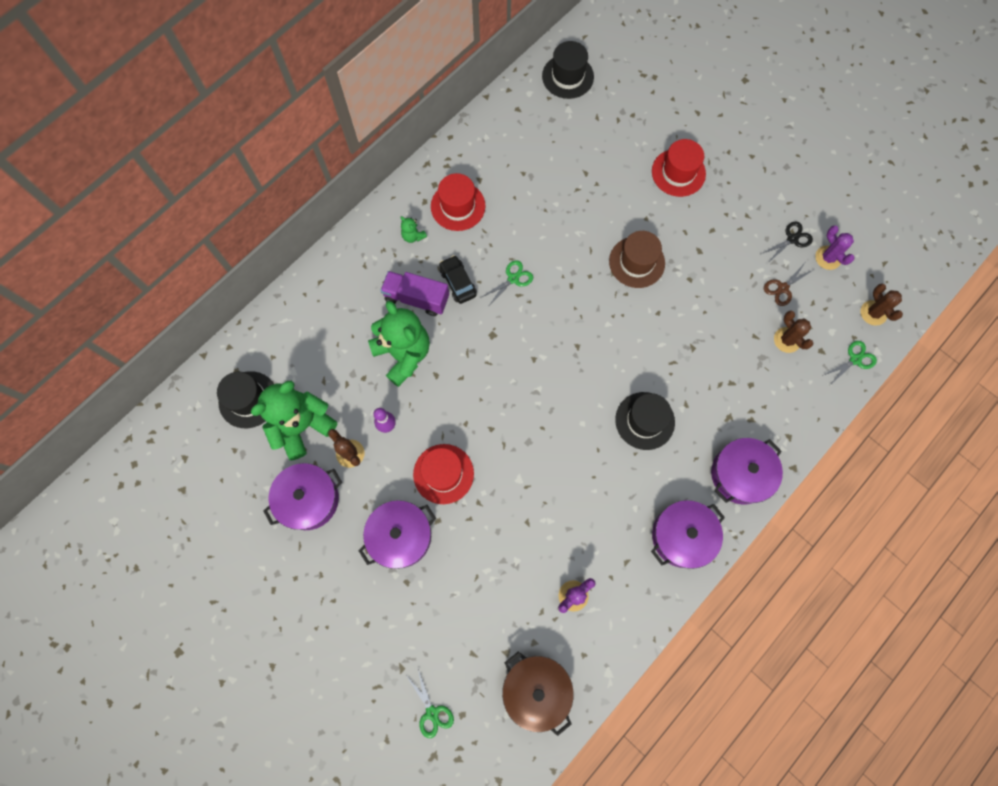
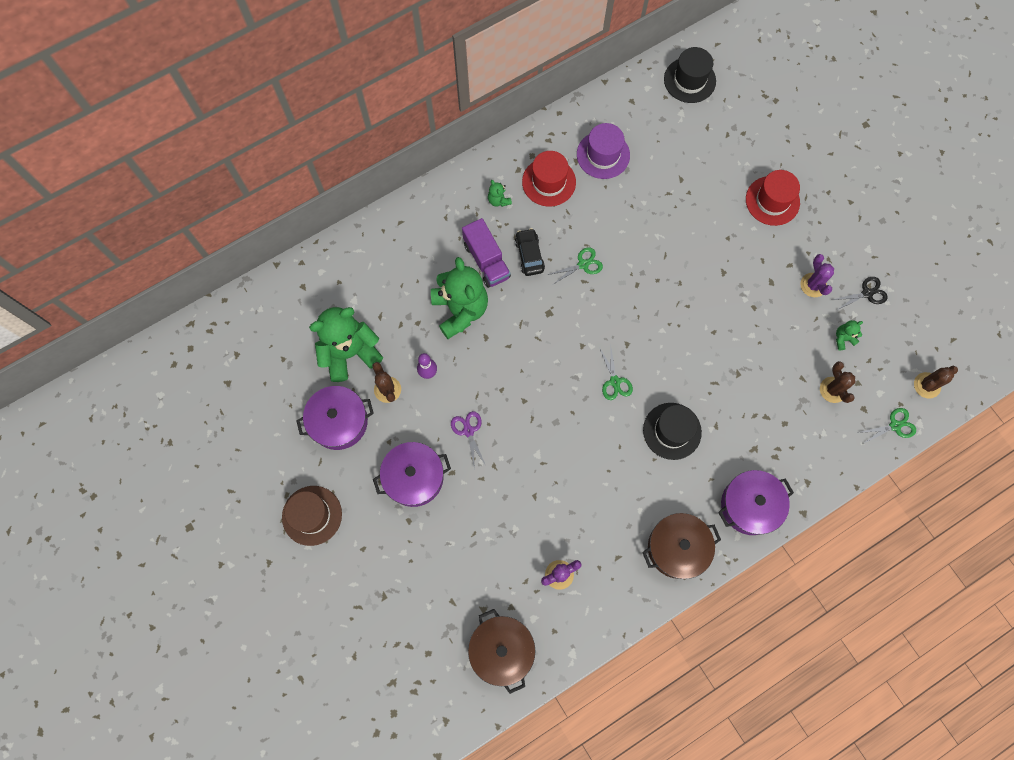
camera: 15 degrees right, 0 degrees up
(248, 399) = (307, 316): black hat -> none
(416, 298) = (486, 260): purple truck -> purple truck turned 150 degrees counterclockwise
(432, 712) = (401, 643): green scissors -> green scissors (615, 381)
(443, 474) = (468, 431): red hat -> purple scissors
(504, 167) = (603, 155): none -> purple hat
(636, 262) = (706, 278): brown hat -> brown hat (312, 515)
(682, 536) = (677, 548): purple pot -> brown pot
(782, 288) = (843, 338): brown scissors -> green teddy bear
(828, 258) = (897, 320): purple cactus -> purple cactus (813, 285)
(873, 313) = (927, 385): brown cactus -> brown cactus turned 60 degrees clockwise

